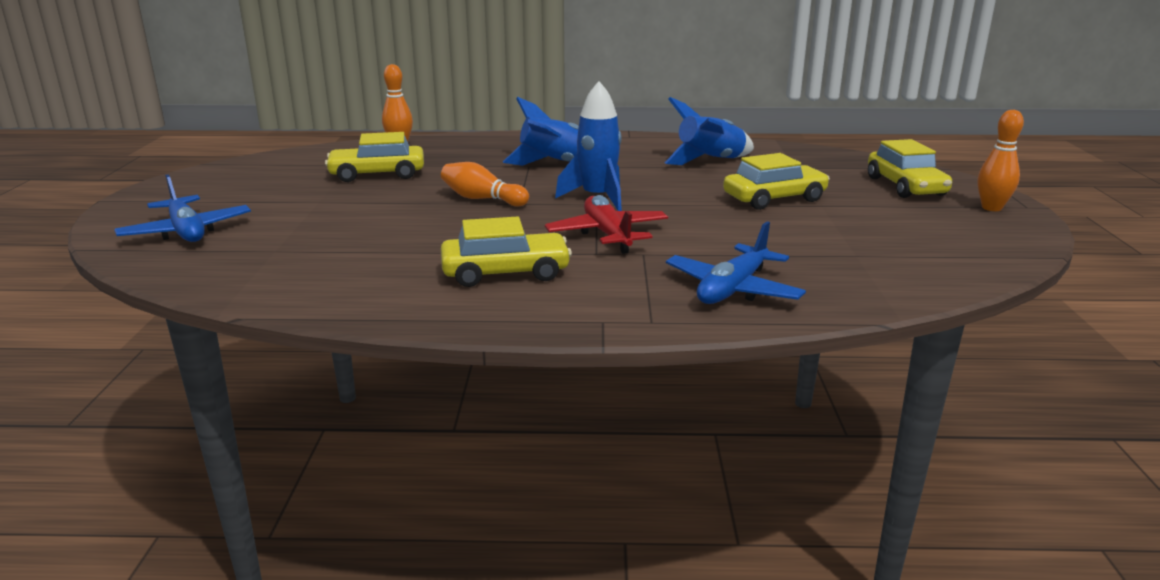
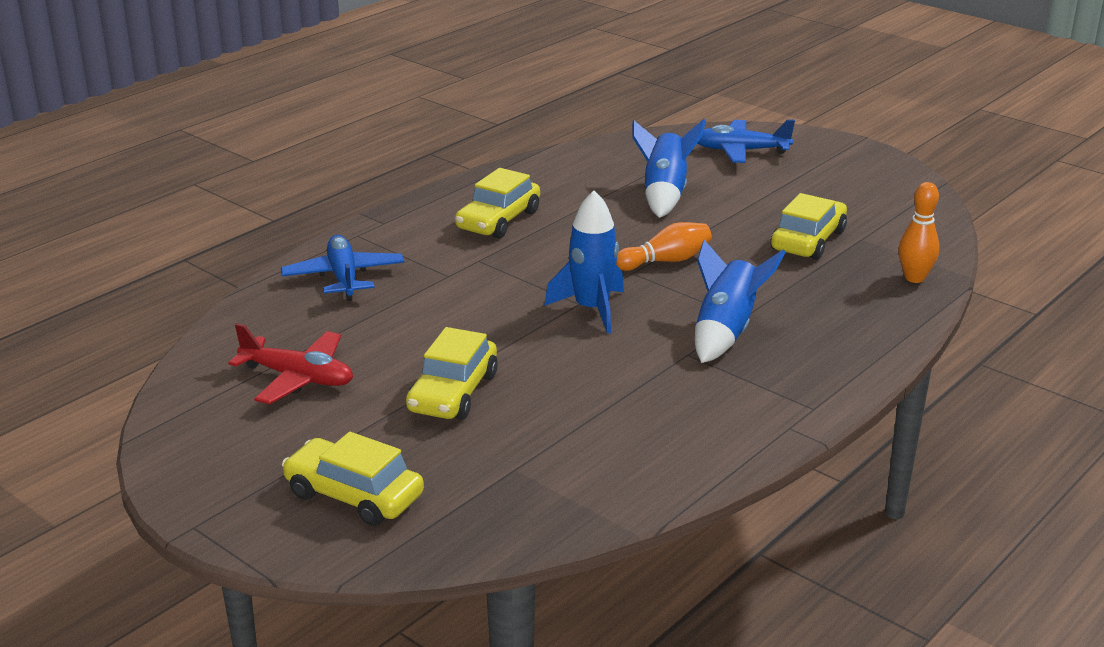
camera: 130 degrees right, 5 degrees up
(607, 235) = (503, 278): red plane -> red plane (298, 378)
(710, 161) = (612, 425): blue rocket -> blue rocket (664, 194)
(991, 208) = (230, 499): orange bowling pin -> none

